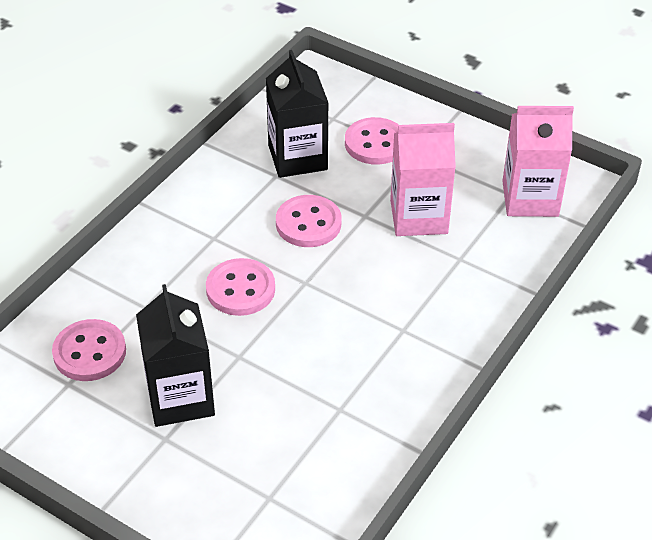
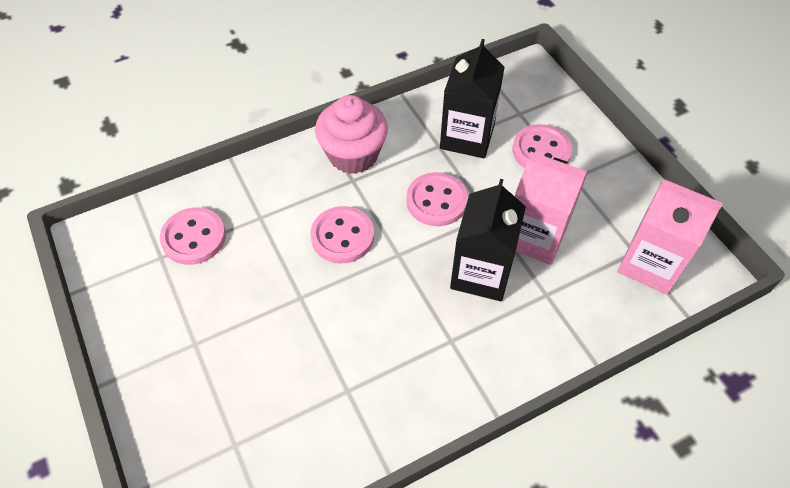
camera: 30 degrees right, 10 degrees up
(180, 398) = (230, 312): black carton -> black carton (481, 273)
(197, 215) = (353, 155): none -> pink cupcake

